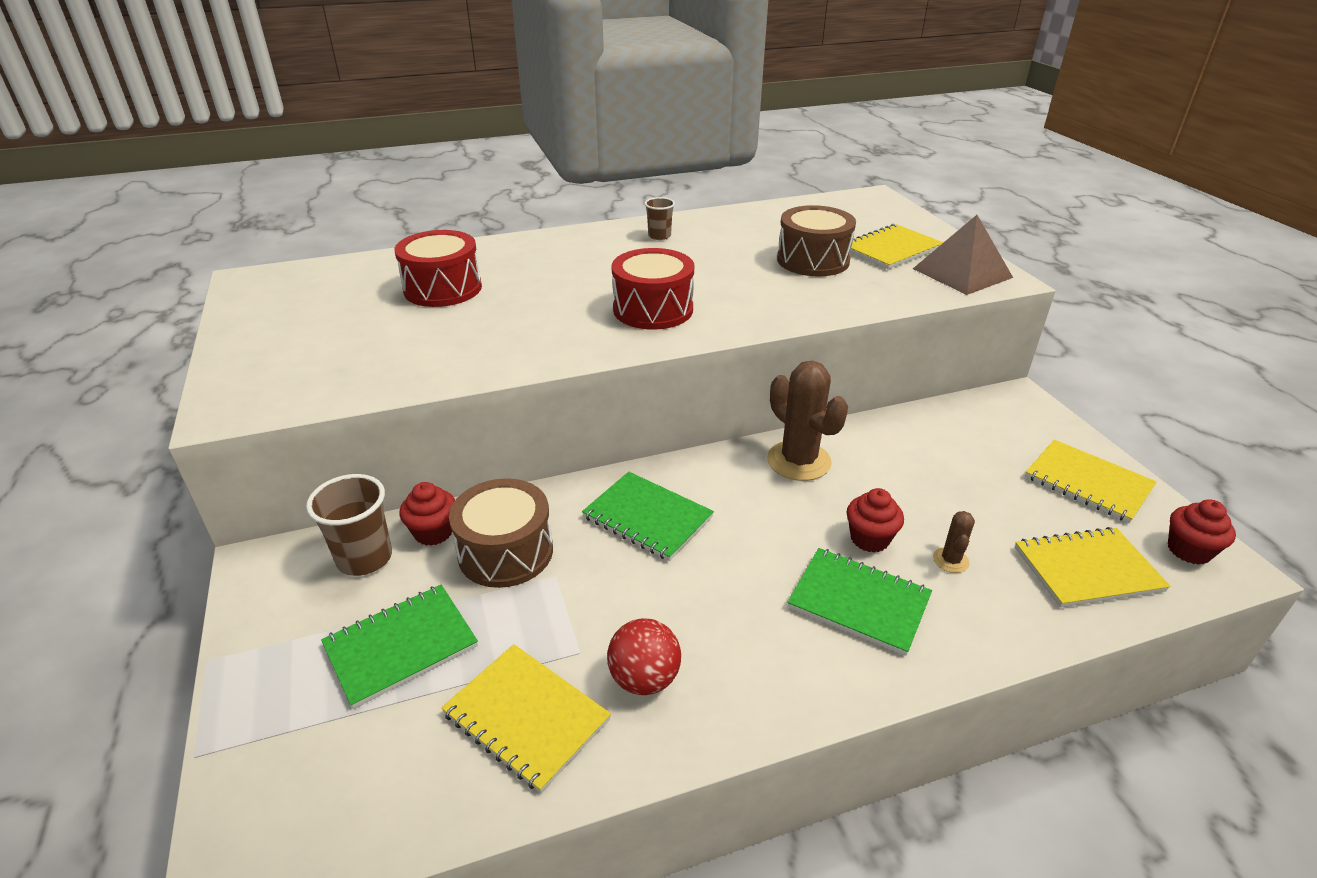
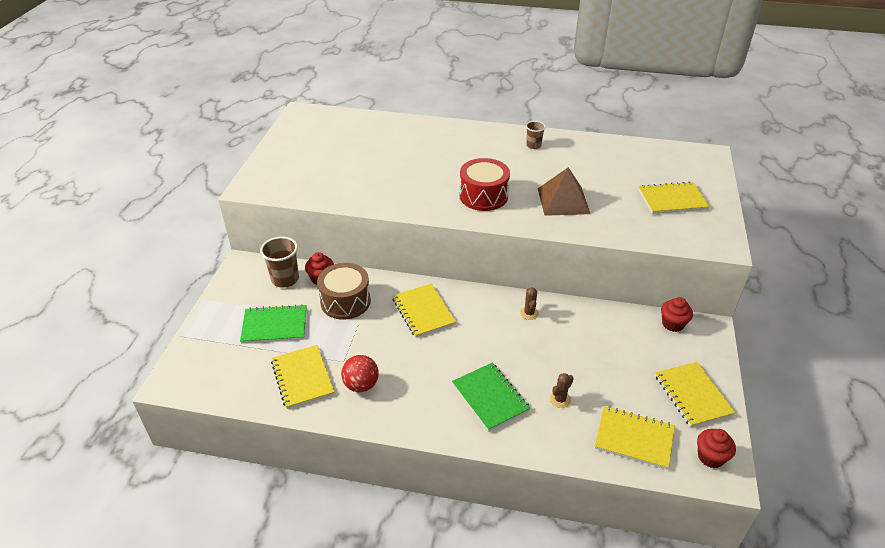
camera: 30 degrees right, 5 degrees up
(443, 288) = (387, 147): red drum -> none
(647, 517) = (423, 311): green notebook -> yellow notebook
(798, 461) = (529, 313): brown cactus -> brown cactus, size x0.48
(813, 260) = (611, 192): brown drum -> none
(869, 539) = (527, 370): red cupcake -> red cupcake (672, 324)
(962, 273) = (700, 232): brown pyramid -> brown pyramid (563, 201)

